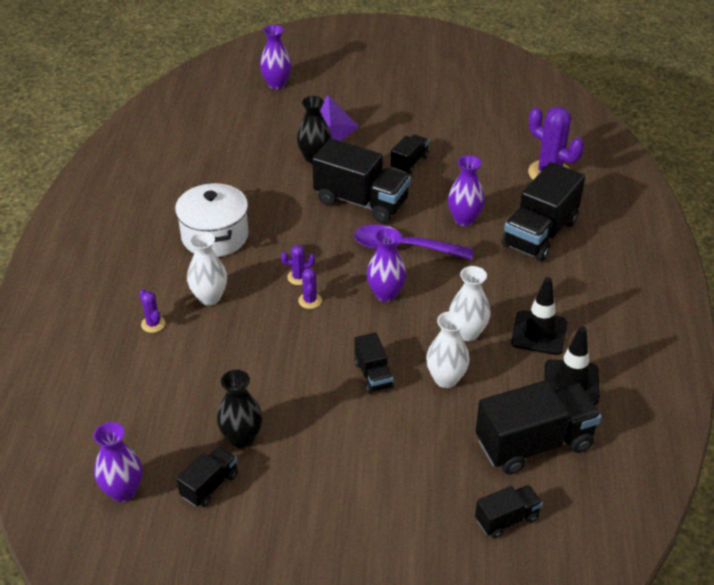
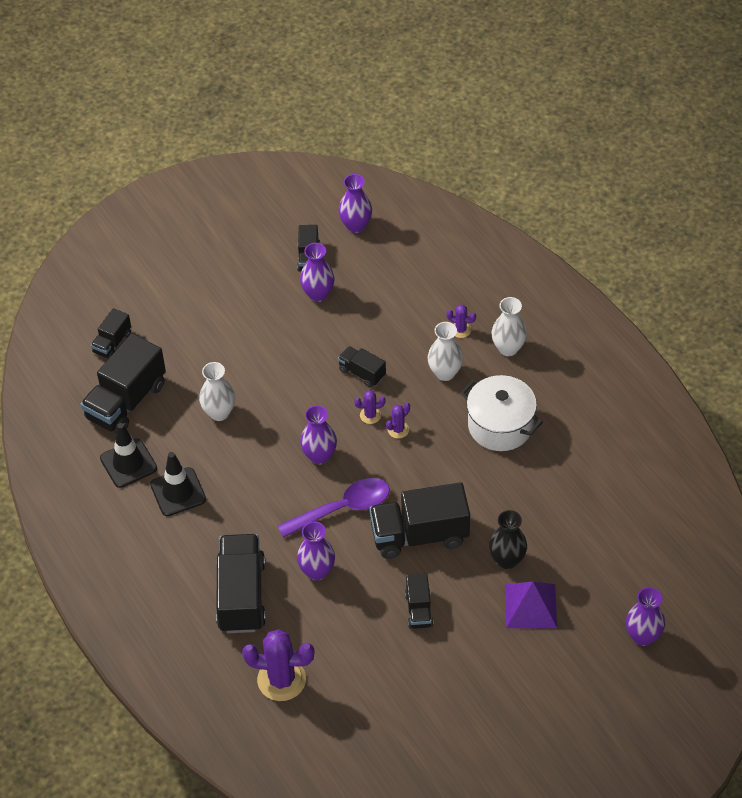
camera: 145 degrees right, 10 degrees up
(242, 438) = (318, 294): black vase -> purple vase
(310, 300) = (370, 415): purple cactus -> purple cactus turned 60 degrees counterclockwise
(373, 375) = (272, 385): black truck -> black truck (362, 373)
(467, 333) = (231, 459): white vase -> white vase (508, 348)

